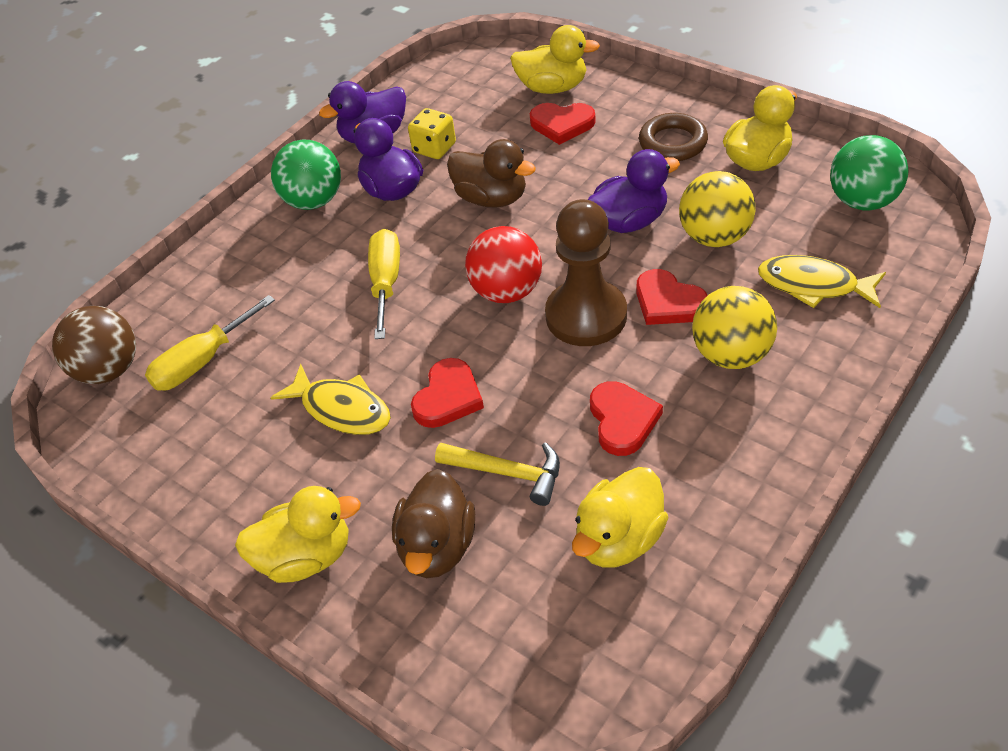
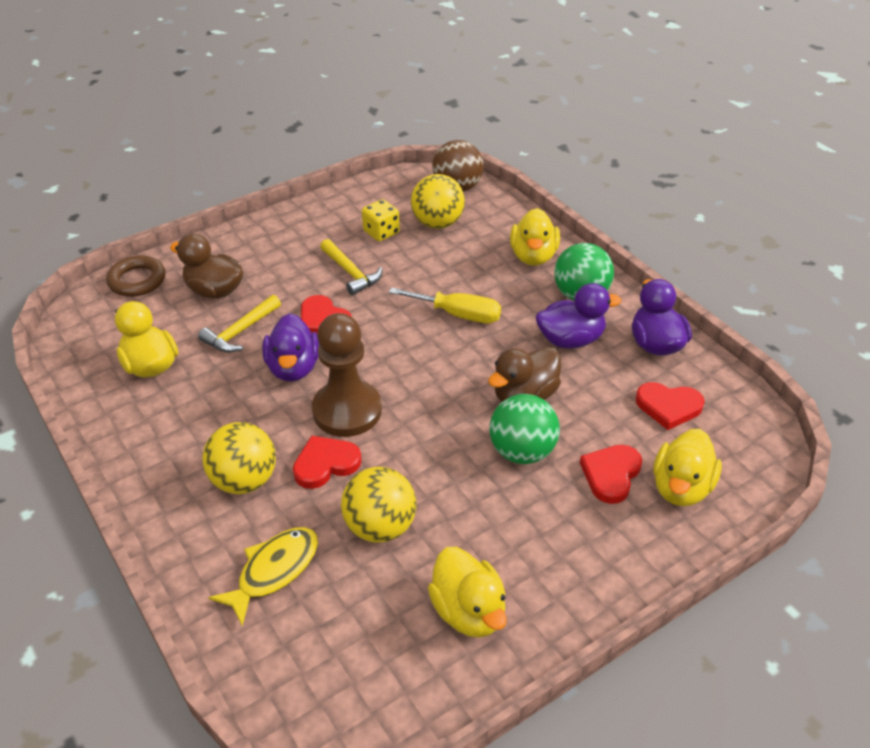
camera: 105 degrees right, 5 degrees down
(202, 361) = (437, 223): yellow screwdriver -> yellow ball
(306, 557) = (252, 242): yellow duck -> yellow duck (533, 256)
(341, 409) = (351, 273): yellow fish -> yellow hammer
(434, 148) = (617, 377): yellow dice -> yellow dice (381, 232)
(506, 291) = (404, 374): red ball -> none
(622, 420) = (235, 397): red heart -> red heart (668, 407)
(629, 221) = (438, 475): purple duck -> purple duck (293, 368)
(673, 143) = (536, 551): brown ring -> brown ring (137, 280)
(862, 201) = (352, 672): green ball -> green ball (522, 451)

